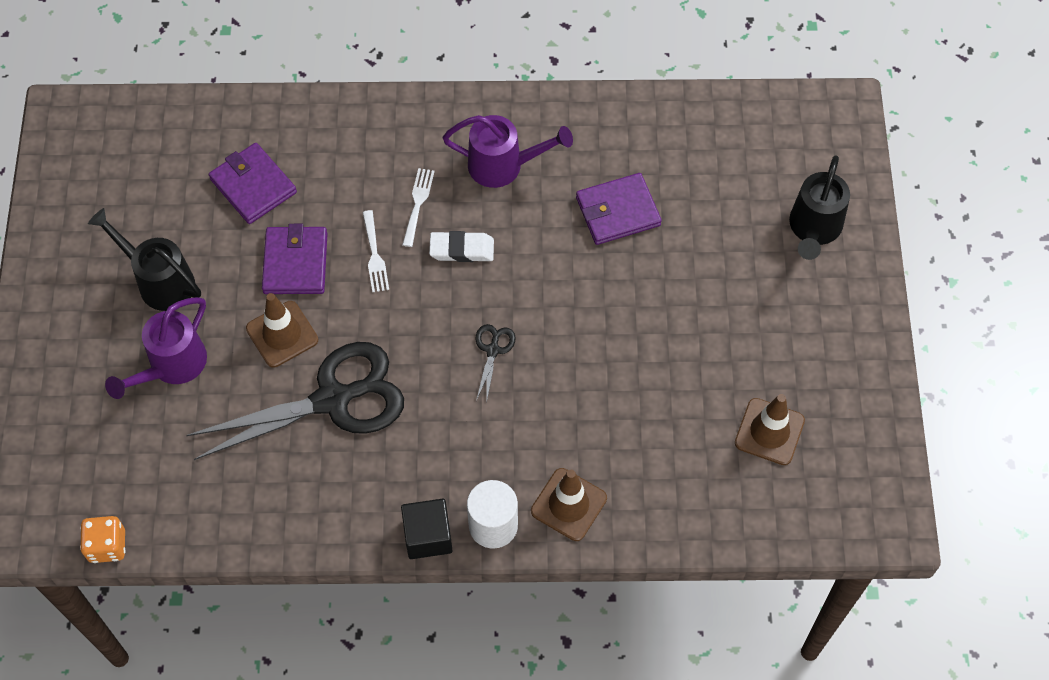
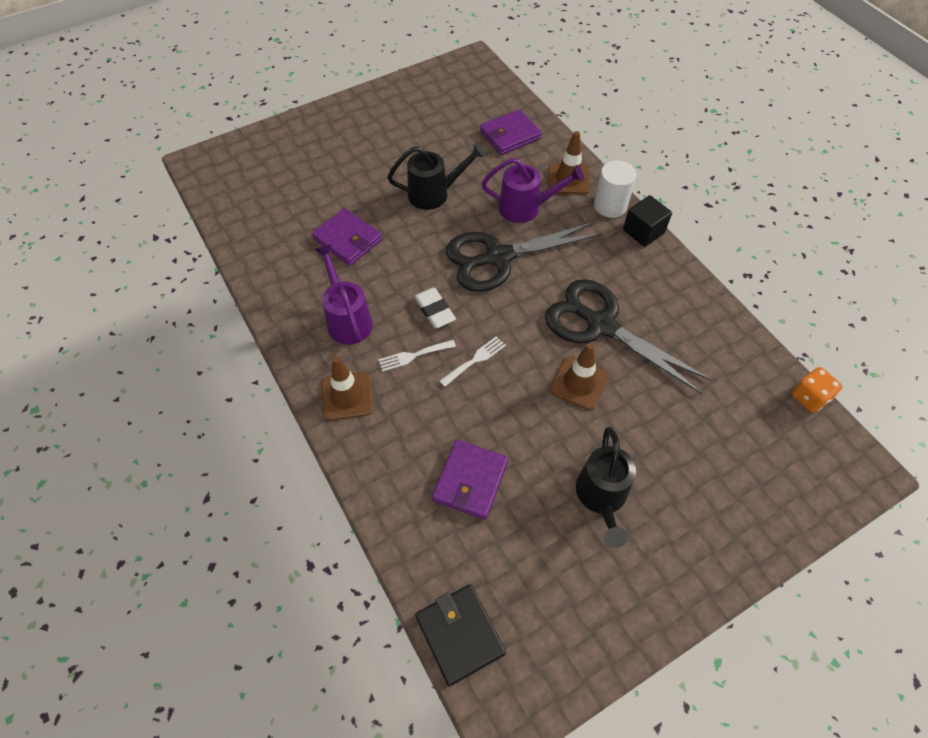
camera: 120 degrees left, 5 degrees down
(136, 115) = (459, 634): none -> black wallet
(172, 366) = (659, 441): purple watering can -> purple watering can (526, 208)
(295, 263) = (517, 408): purple wallet -> purple wallet (510, 135)
(493, 350) = (498, 257): black scissors -> black scissors, size x2.47
(769, 432) = (455, 117): brown traffic cone -> brown traffic cone (347, 396)
(813, 229) = (303, 145): black watering can -> black watering can (434, 194)

